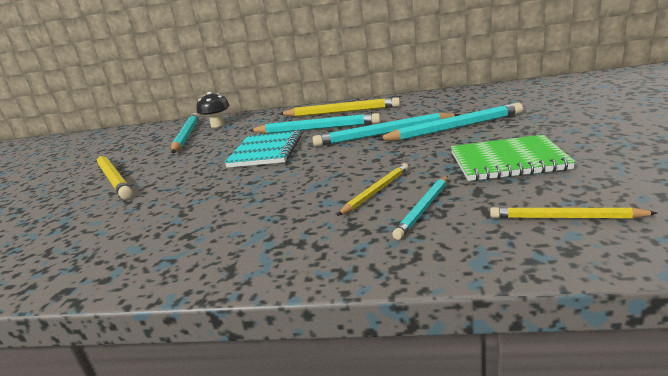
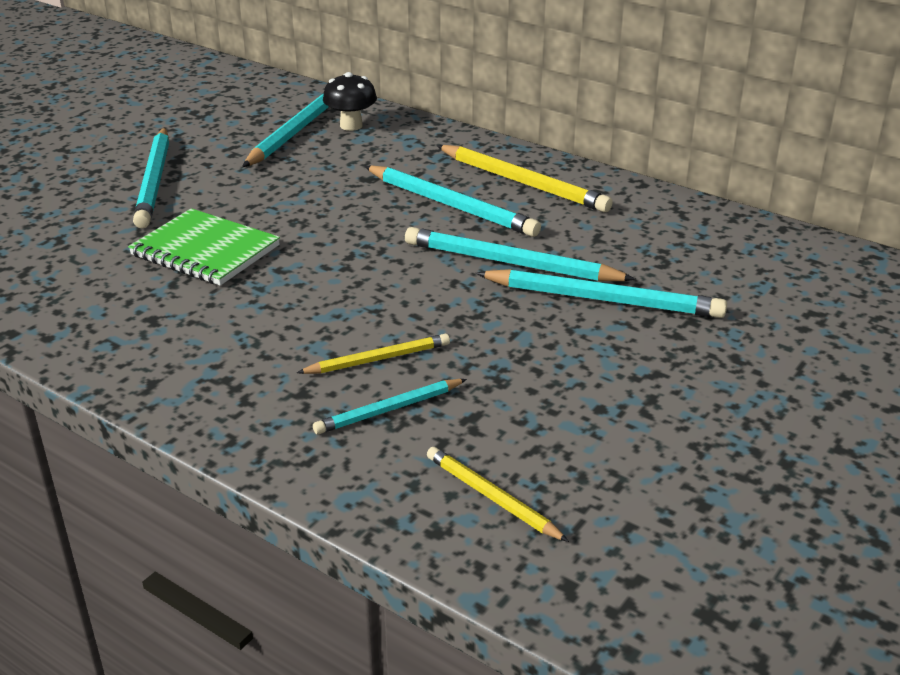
camera: 25 degrees right, 10 degrees up
(114, 179) = (154, 181): yellow pencil -> turquoise pencil
(266, 151) = (348, 220): turquoise notebook -> none
(507, 161) = (567, 393): green notebook -> green notebook (205, 250)

